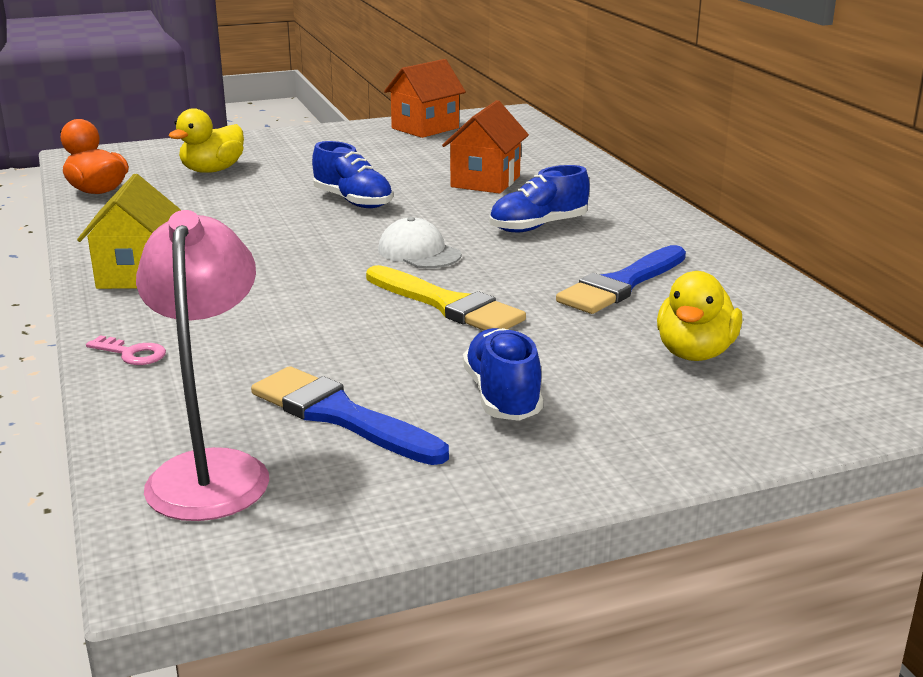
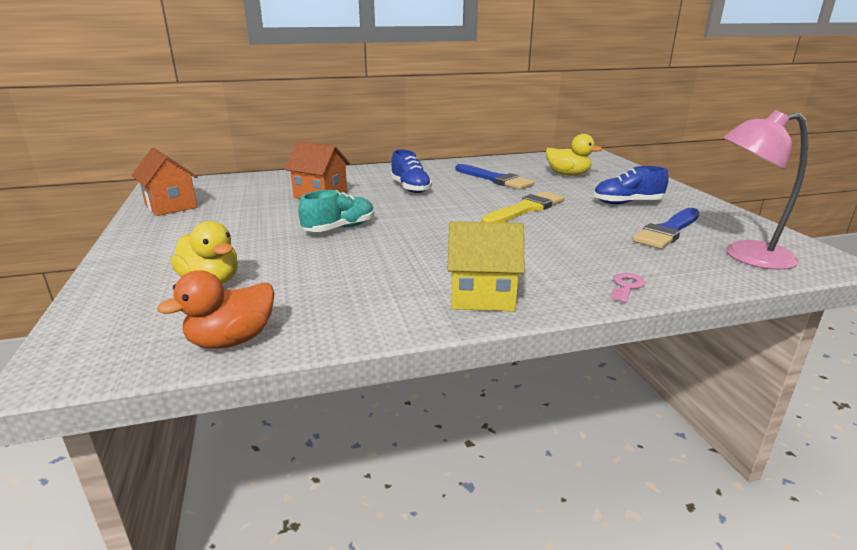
camera: 85 degrees left, 0 degrees up
(353, 201) = (339, 228): blue shoe -> turquoise shoe
(419, 252) = (446, 213): white cap -> none

